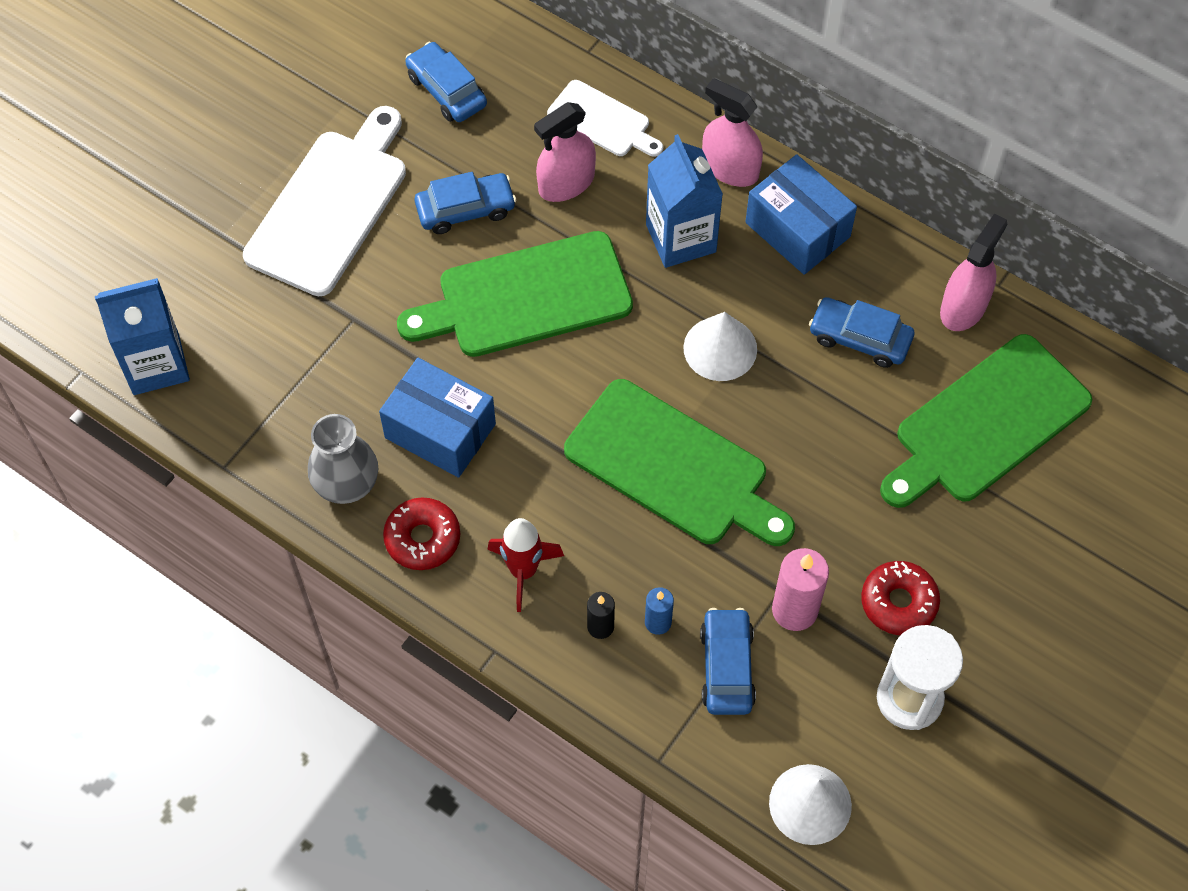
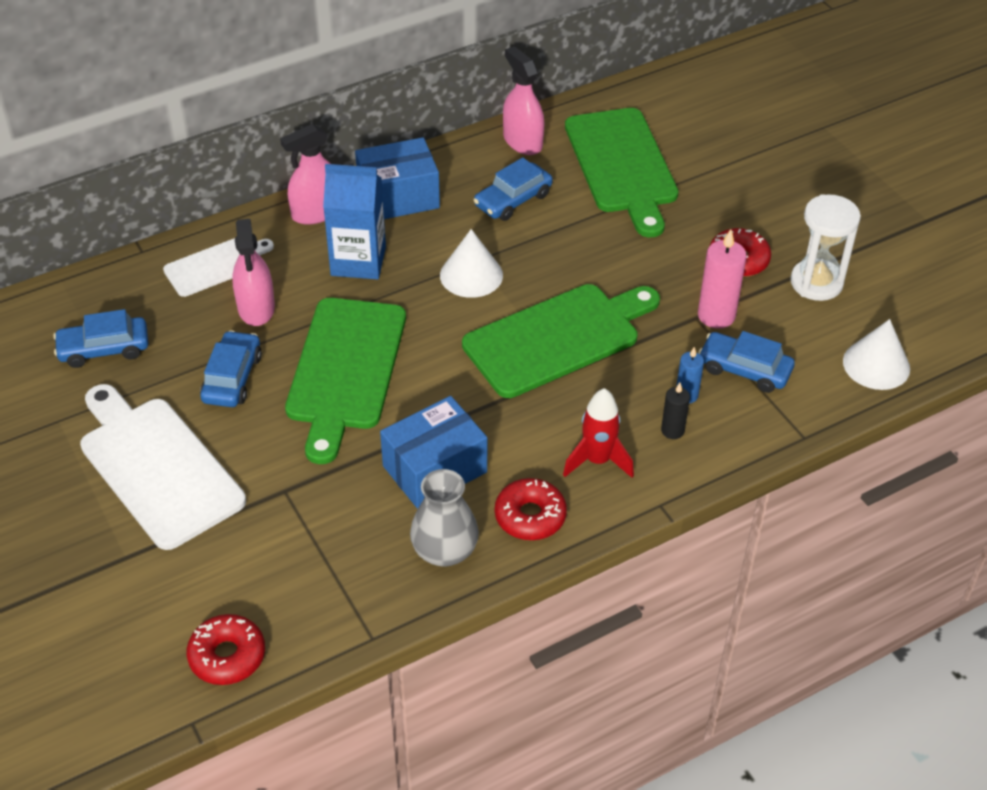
camera: 65 degrees left, 15 degrees down
(156, 364) = (227, 656): blue carton -> red donut

